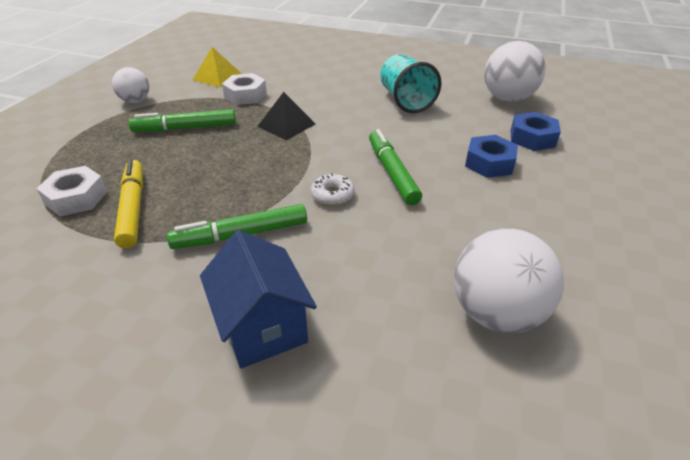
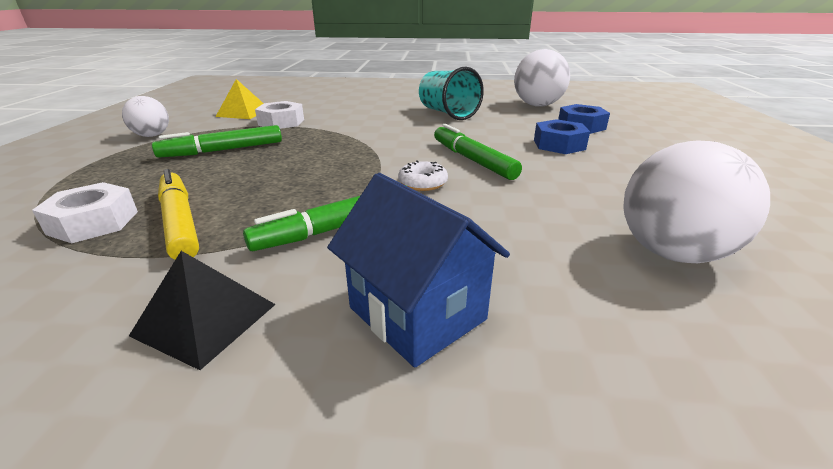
camera: 15 degrees left, 10 degrees down
(286, 125) = (338, 138): black pyramid -> black pyramid (205, 319)

